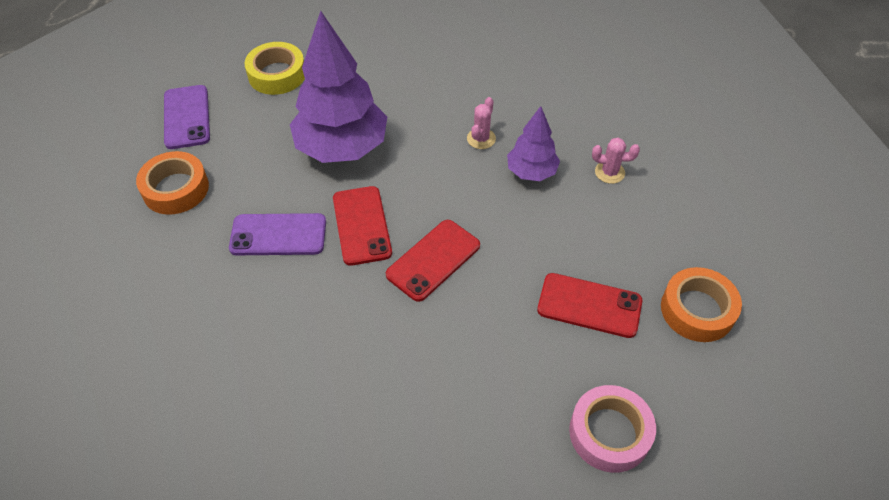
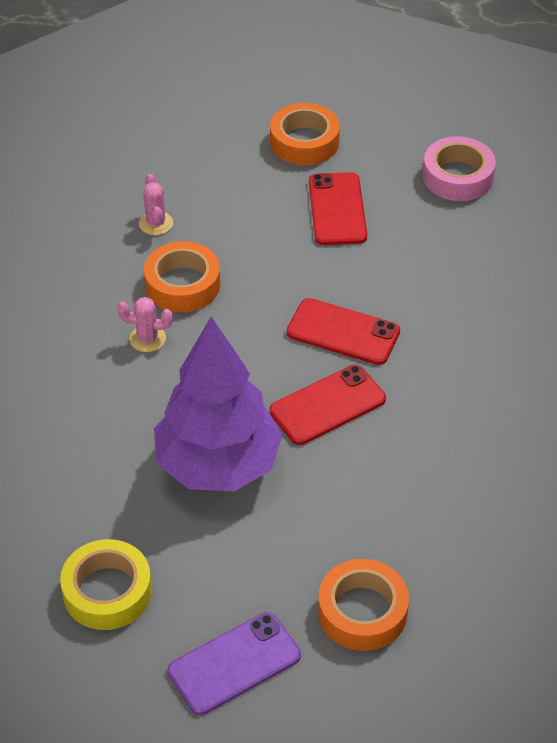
camera: 110 degrees left, 5 degrees down
(278, 235) = (378, 475): purple phone -> none
(531, 172) = (182, 284): purple tree -> orange tape

